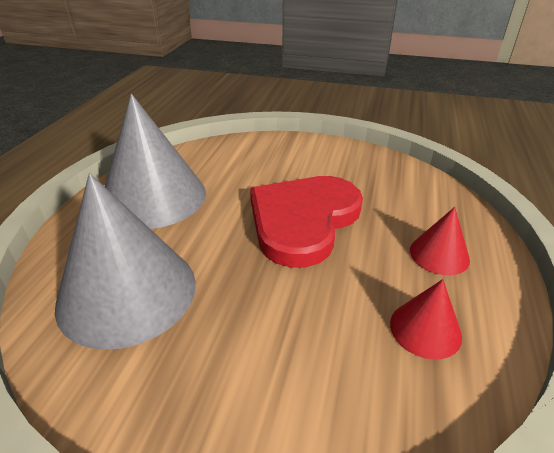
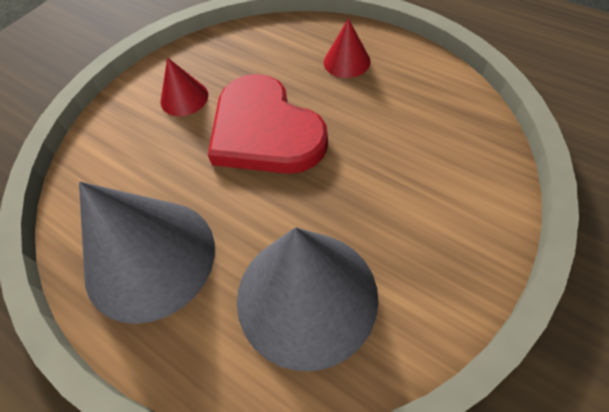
camera: 65 degrees left, 20 degrees up
(425, 329) = (415, 98): red cone -> red cone (184, 98)

